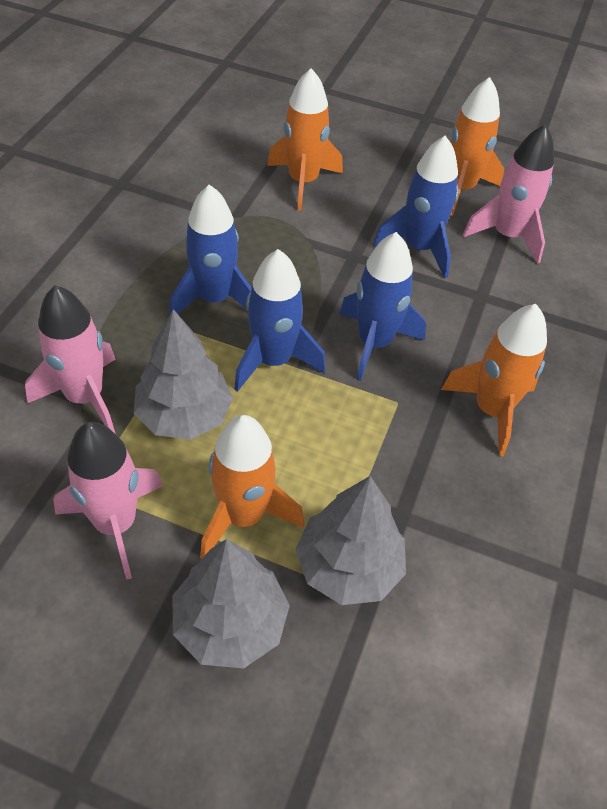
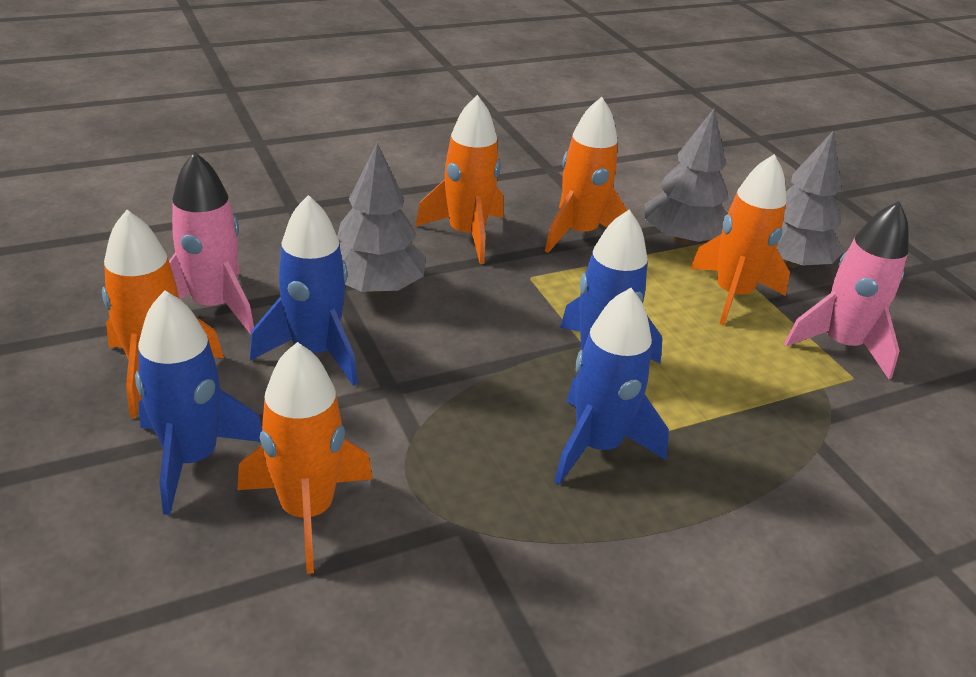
camera: 135 degrees left, 15 degrees down
(85, 397) = (816, 442): pink rocket -> none
(184, 415) = (726, 373): grey tree -> grey tree (376, 287)
(374, 343) = (489, 317): blue rocket -> blue rocket (192, 458)
(428, 490) = (579, 233): none -> orange rocket

